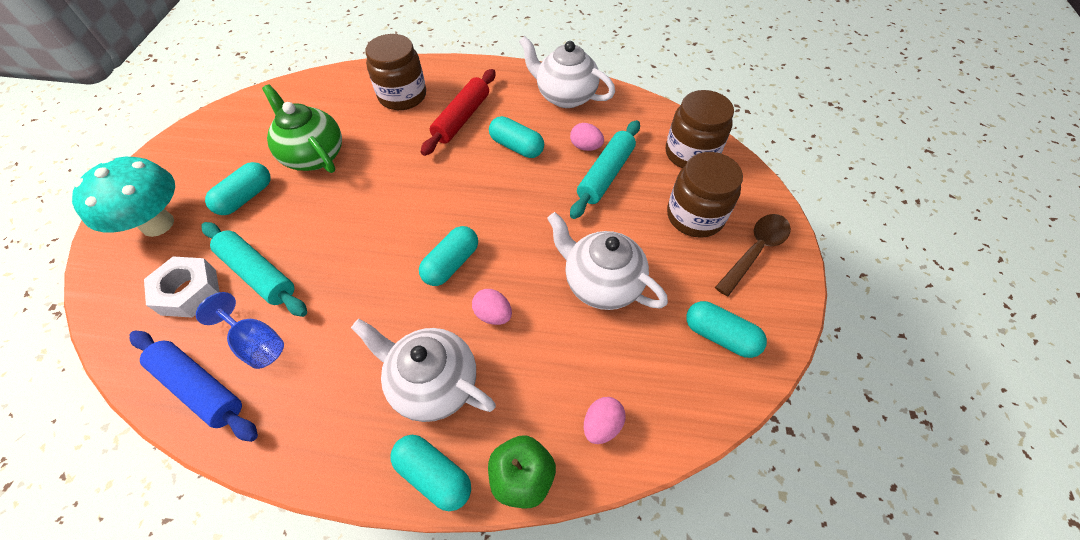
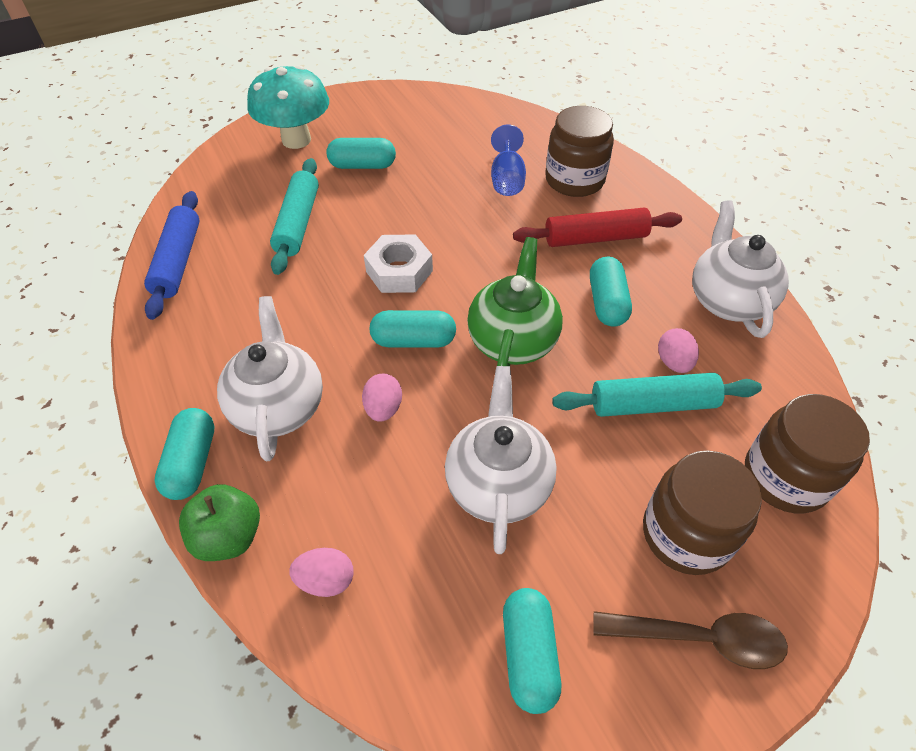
camera: 55 degrees right, 5 degrees down
(189, 291) = (252, 198): white nut -> white nut (399, 271)
(256, 343) = (236, 266): blue goblet -> blue goblet (507, 179)
(314, 155) = (443, 173): green teapot -> green teapot (513, 340)

